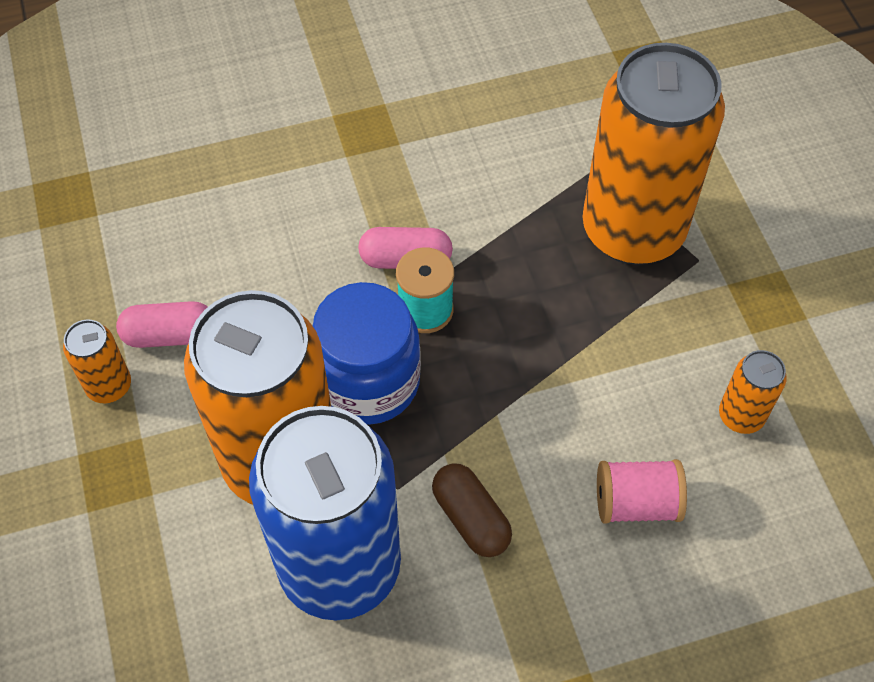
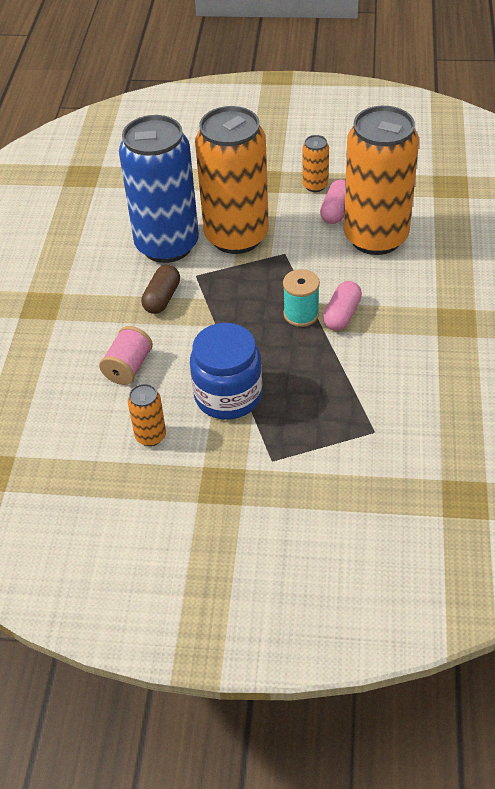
camera: 115 degrees right, 10 degrees down
(368, 381) = (266, 279): blue jar -> blue jar (228, 395)
(470, 518) = (162, 298): brown capsule -> brown capsule turned 60 degrees counterclockwise
(633, 230) = (312, 433): orange can -> orange can (375, 237)

